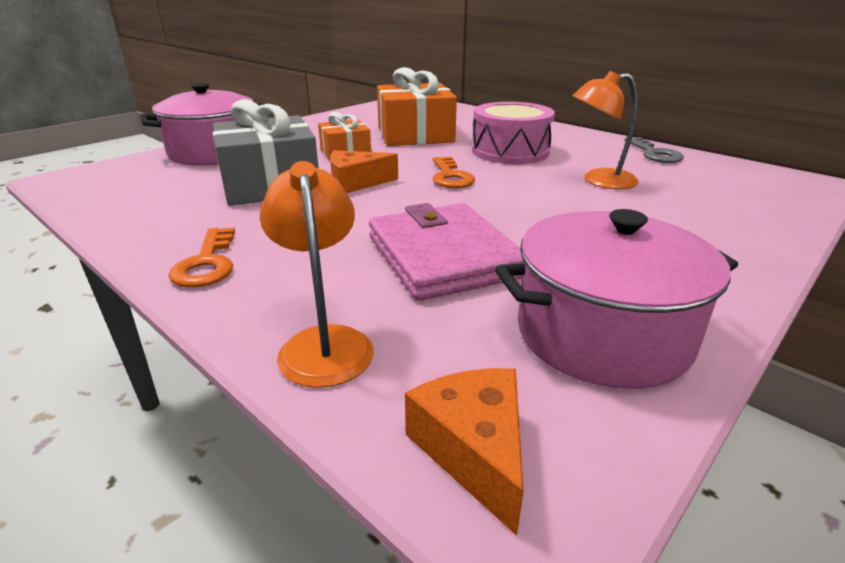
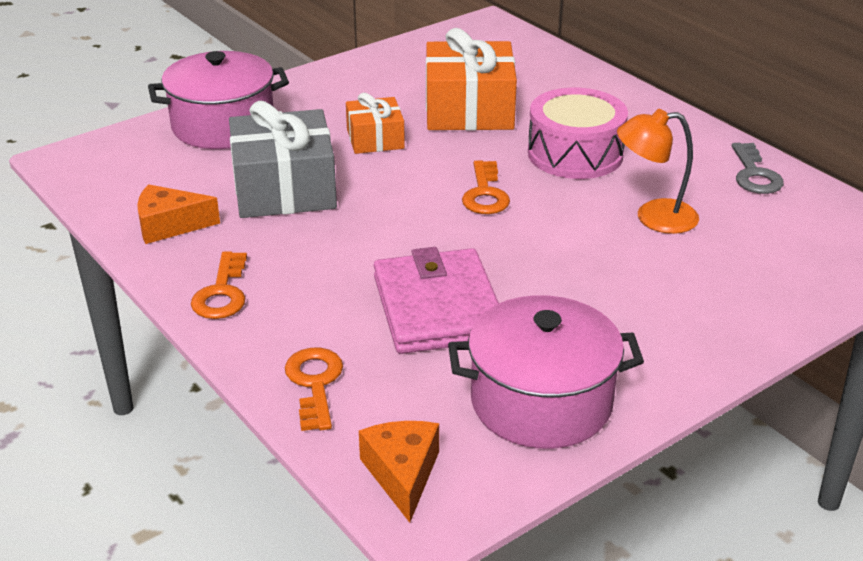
camera: 10 degrees right, 5 degrees up
(324, 342) = (315, 383): orange lamp -> orange key
(356, 183) = (377, 194): orange cheese -> orange cheese (170, 225)

